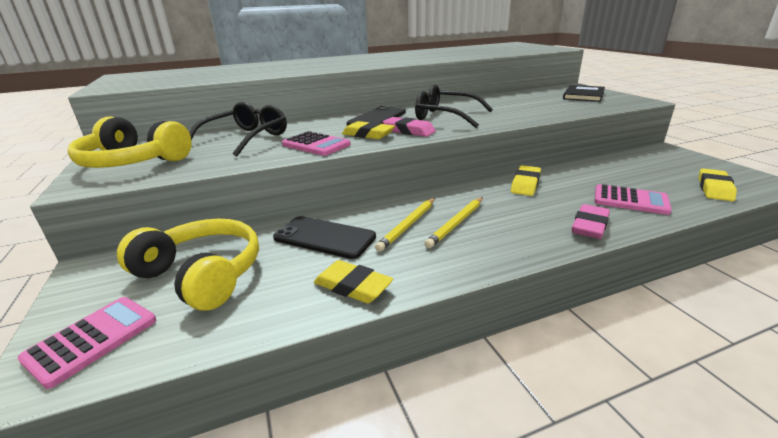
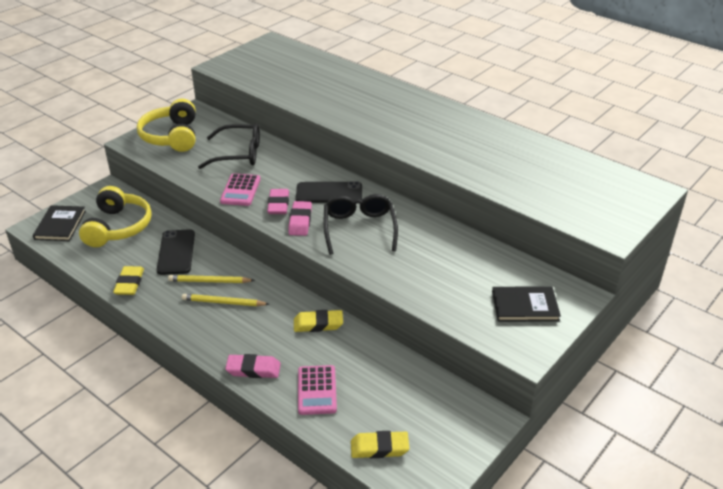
camera: 60 degrees right, 10 degrees up
(92, 340) = (60, 225): pink calculator -> black book
(368, 134) = (278, 204): yellow eraser -> pink eraser

